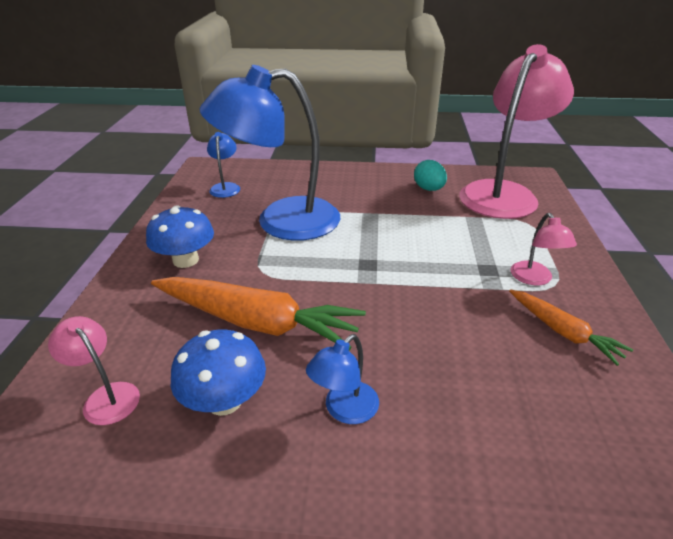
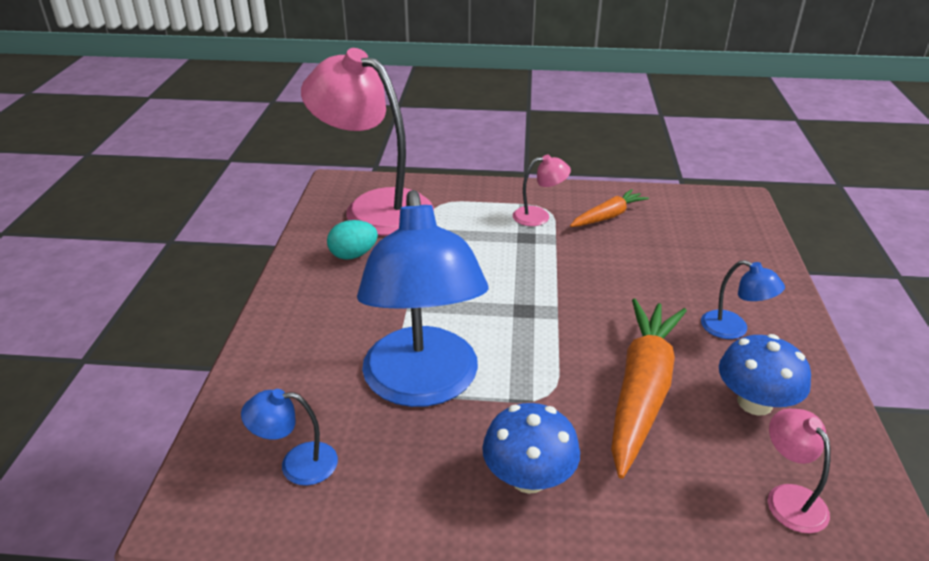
camera: 90 degrees left, 0 degrees up
(106, 396) = (789, 498): pink lamp -> pink lamp turned 120 degrees clockwise

